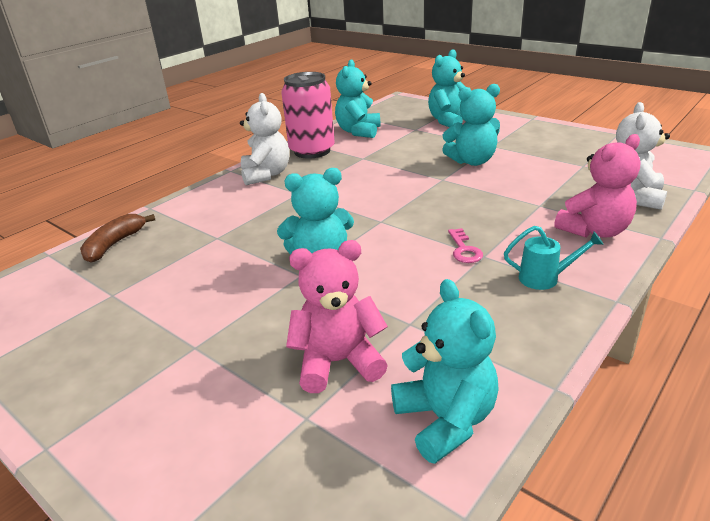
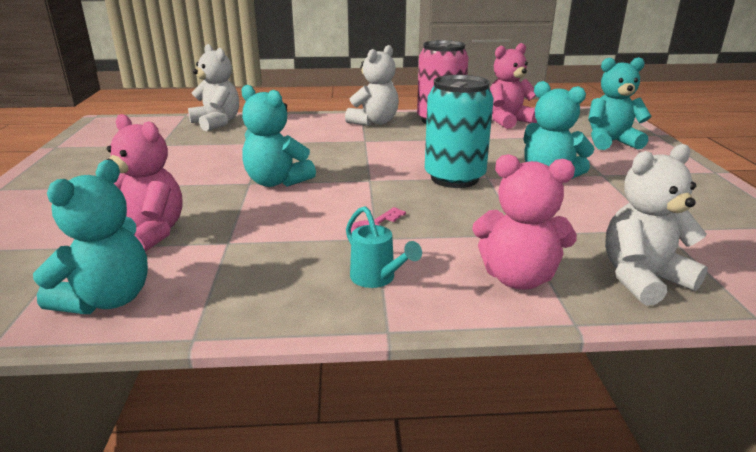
camera: 45 degrees right, 5 degrees down
(114, 244) = (217, 123): brown banana -> white teddy bear
(358, 131) = (507, 121): turquoise teddy bear -> pink teddy bear
(427, 190) = (454, 178): none -> turquoise can

